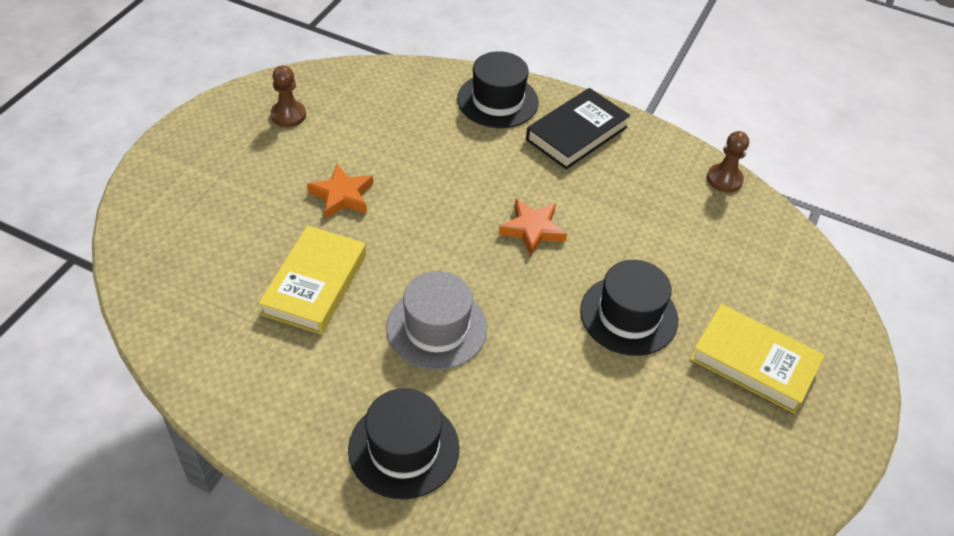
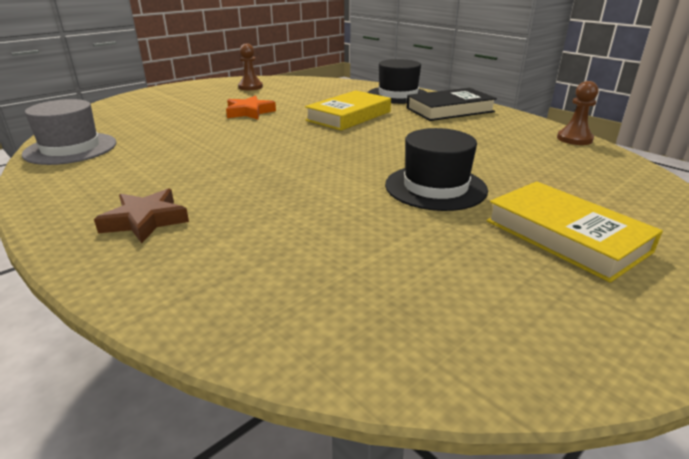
camera: 25 degrees right, 20 degrees down
(315, 284) = (185, 138): yellow book -> yellow book (349, 116)
(404, 448) = (145, 220): black hat -> brown star
(437, 328) = (252, 168): grey hat -> grey hat (71, 148)
(532, 230) = (379, 139): orange star -> none

